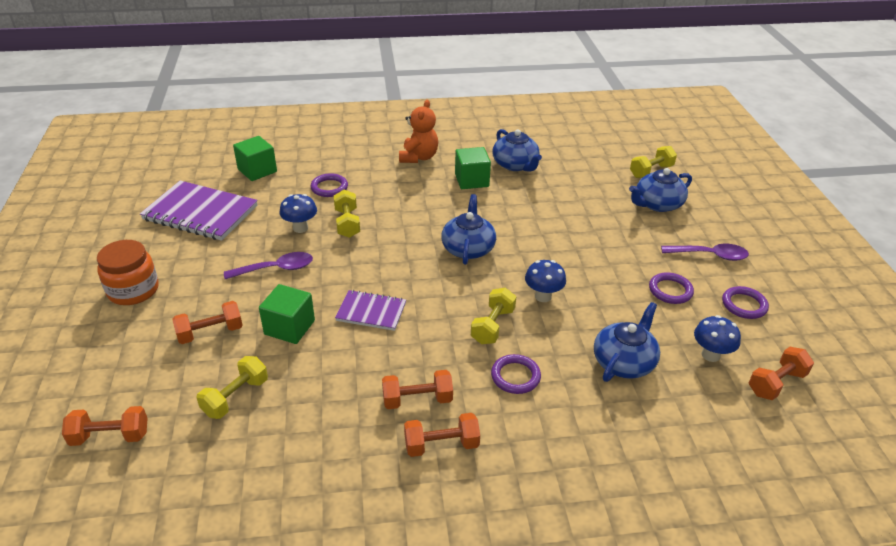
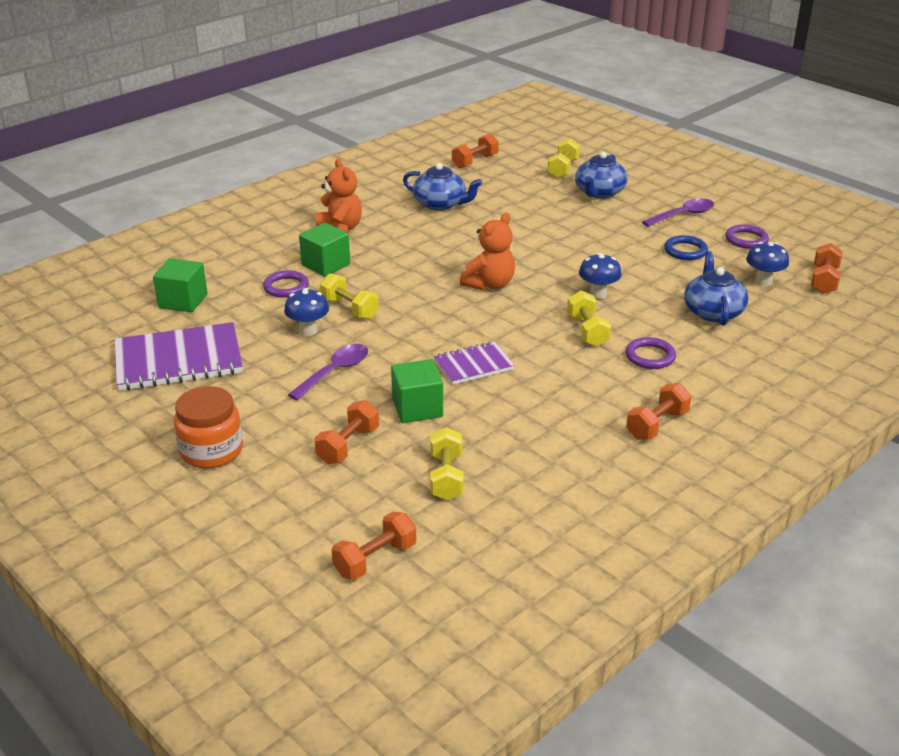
camera: 35 degrees left, 5 degrees down
(417, 400) = (599, 406): orange dumbbell -> orange dumbbell (475, 162)
(468, 248) = (489, 284): blue teapot -> orange teddy bear
(471, 180) = (418, 231): green cube -> green cube (326, 265)
(670, 290) = (685, 251): purple ring -> blue ring

